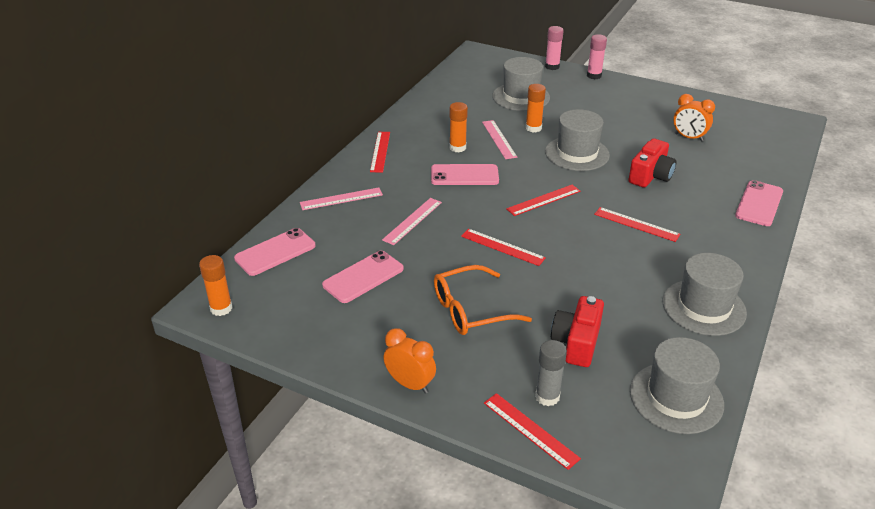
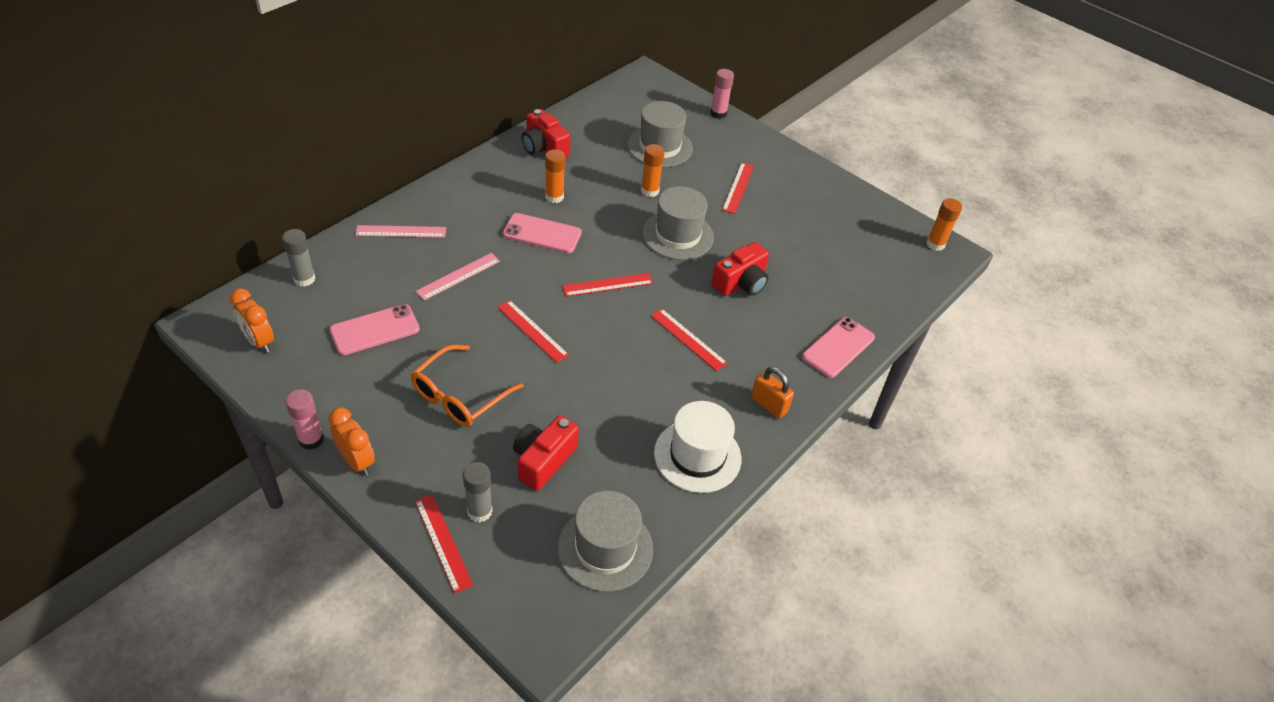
camera: 10 degrees right, 10 degrees up
(221, 308) = (222, 330): orange glue stick -> orange glue stick (935, 244)
(275, 252) = (304, 279): pink phone -> grey glue stick
(380, 151) = (471, 182): red ruler -> red ruler (738, 188)
(427, 116) = (544, 148): none -> red camera
(471, 310) = (460, 395): orange glasses -> orange glasses turned 45 degrees counterclockwise
(499, 139) = (604, 196): pink ruler -> none
(594, 76) = (758, 136): pink glue stick -> pink glue stick (311, 440)
(689, 137) = (814, 244): orange clock -> orange clock (259, 341)
(703, 307) = (697, 455): grey hat -> white hat
(734, 256) = (769, 405): none -> orange padlock

